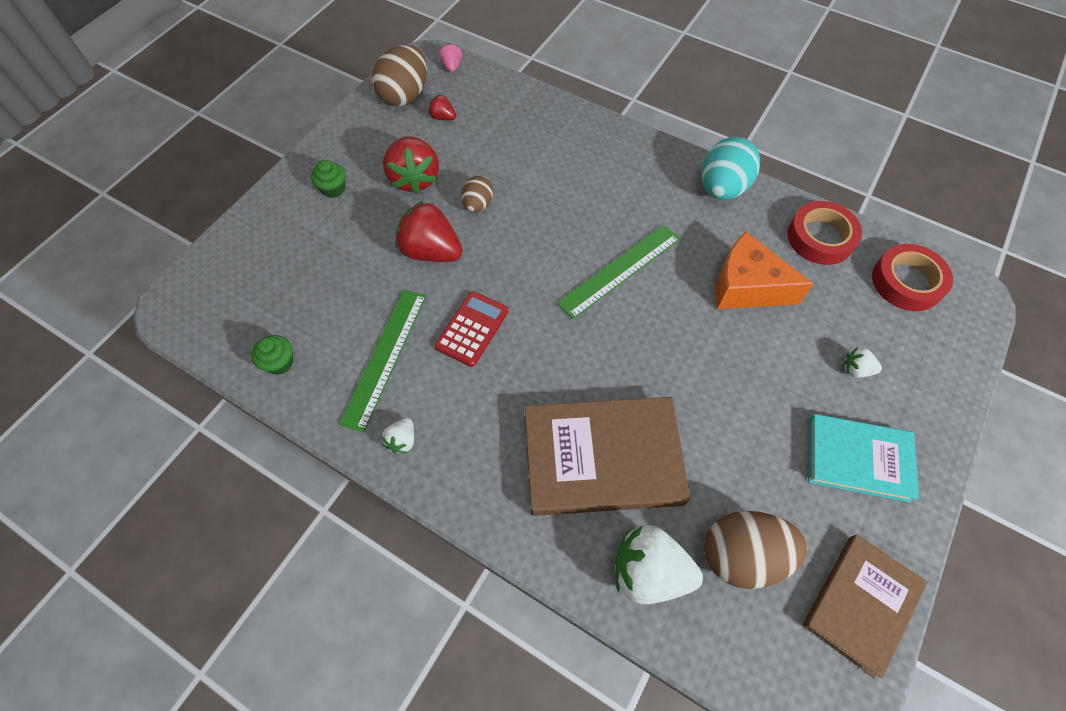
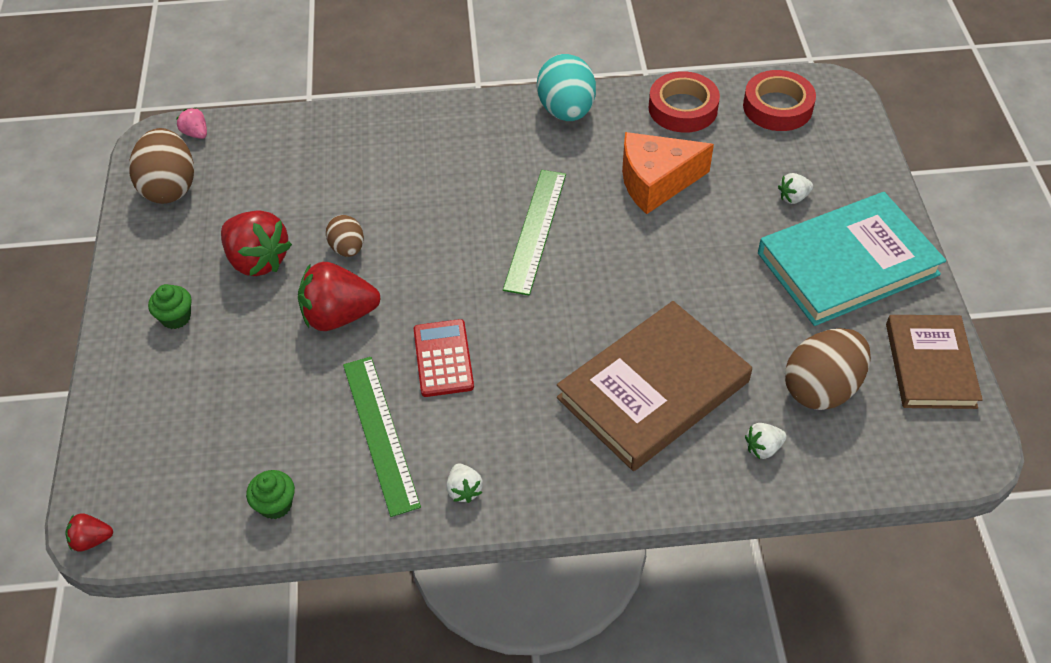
camera: 35 degrees left, 10 degrees down
(443, 117) = (233, 187): red strawberry -> red strawberry (92, 540)
(649, 571) = (763, 448): white strawberry -> white strawberry, size x0.48
(857, 459) = (847, 264): turquoise book -> turquoise book, size x1.53

